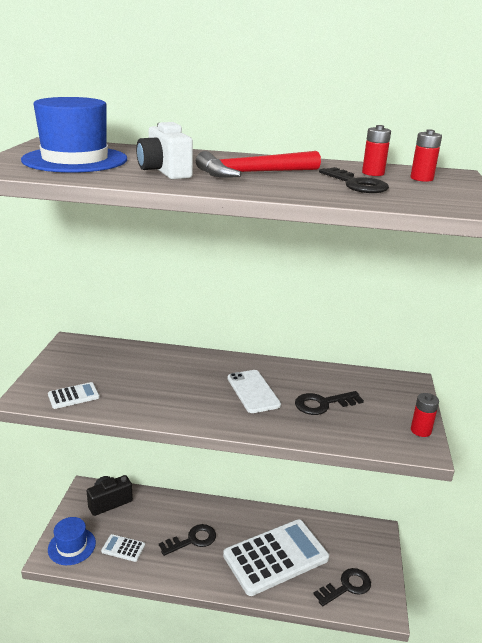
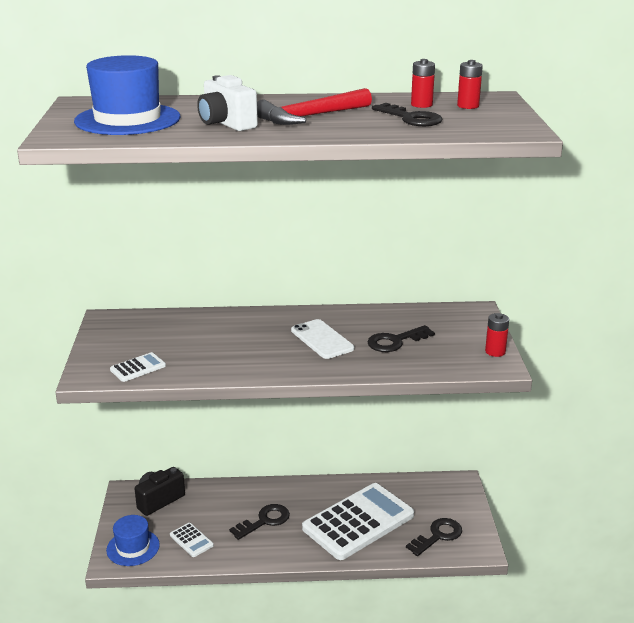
camera: 10 degrees left, 0 degrees up
(123, 548) = (191, 540): white calculator -> white calculator turned 135 degrees counterclockwise

